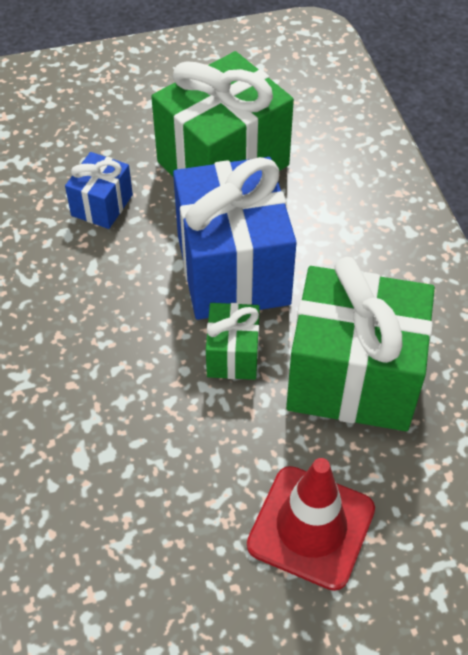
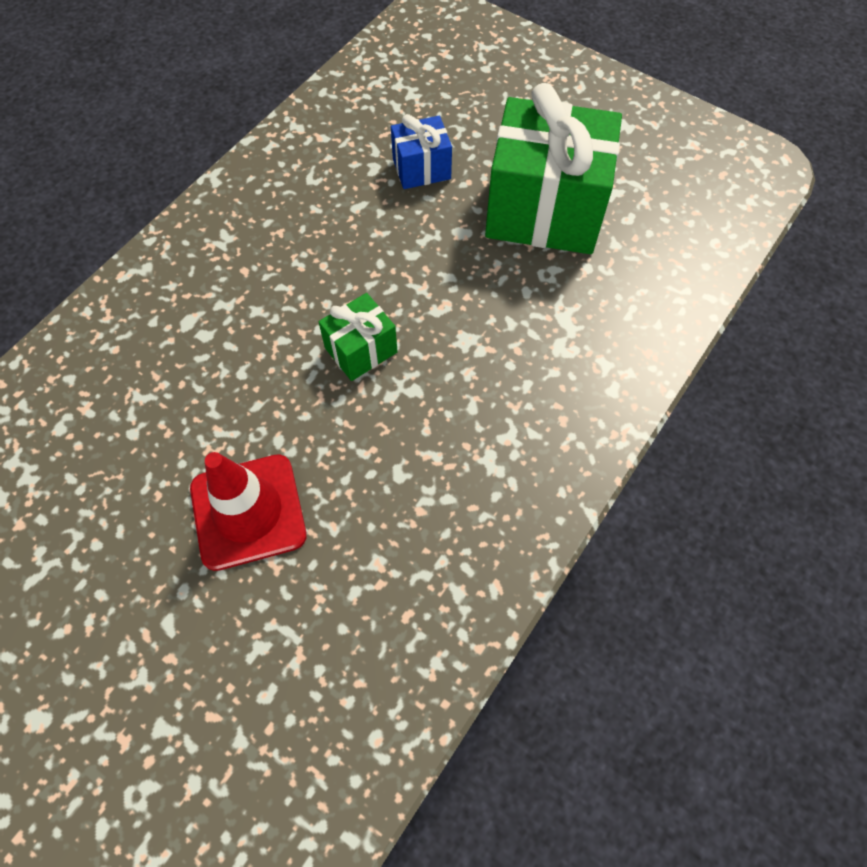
camera: 50 degrees right, 10 degrees up
(233, 269) = (443, 292): blue gift -> none
(353, 377) = (415, 448): green gift -> none

